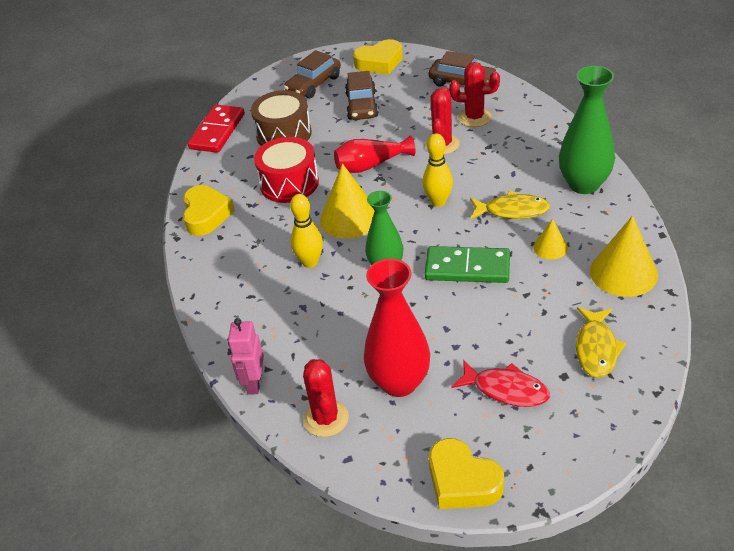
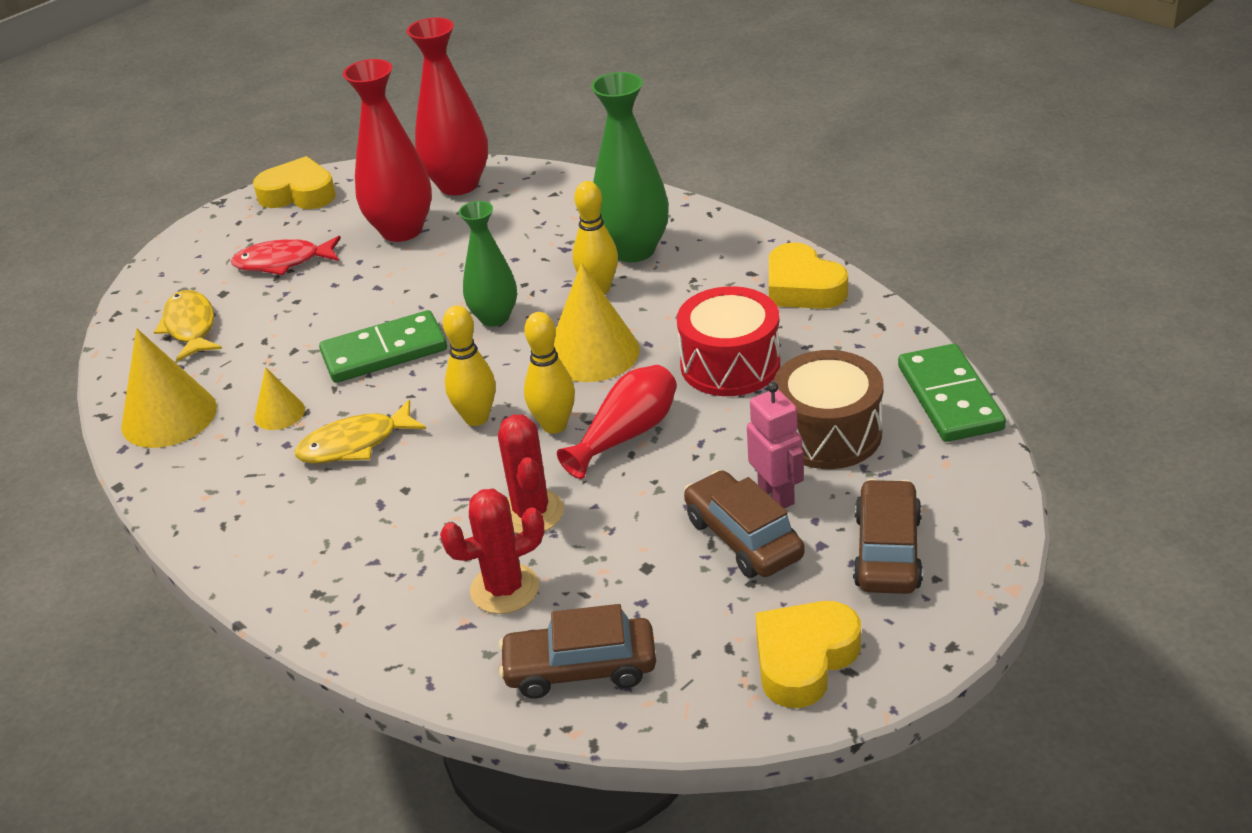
camera: 150 degrees right, 5 degrees down
(217, 131) = (949, 398): red domino -> green domino
(254, 383) = (556, 181): pink robot -> pink robot (776, 494)
(326, 418) = (458, 185): red cactus -> red vase
(401, 183) = (554, 425): none -> yellow bowling pin
(583, 184) = (254, 524): green vase -> green vase (633, 250)

